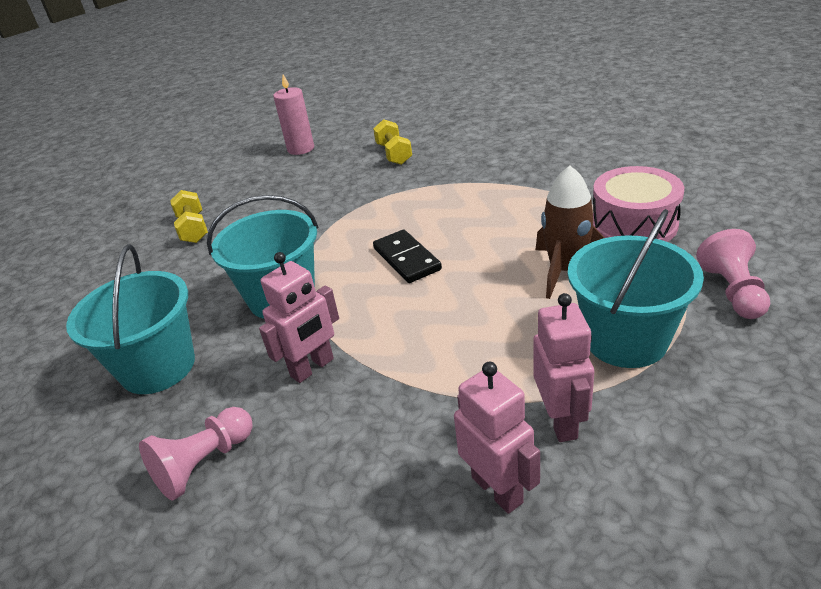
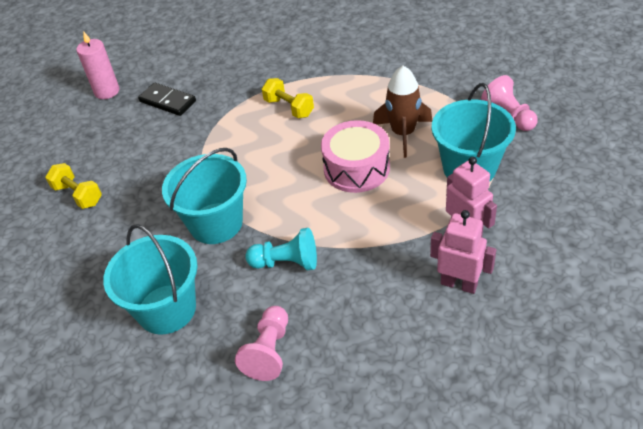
camera: 30 degrees left, 10 degrees up
(312, 368) = (286, 262): pink robot -> turquoise pawn
(394, 154) = (199, 74): yellow dumbbell -> yellow dumbbell (289, 108)
(406, 259) = (286, 161): black domino -> black domino (167, 101)
(634, 224) = (423, 85): pink drum -> pink drum (356, 168)

